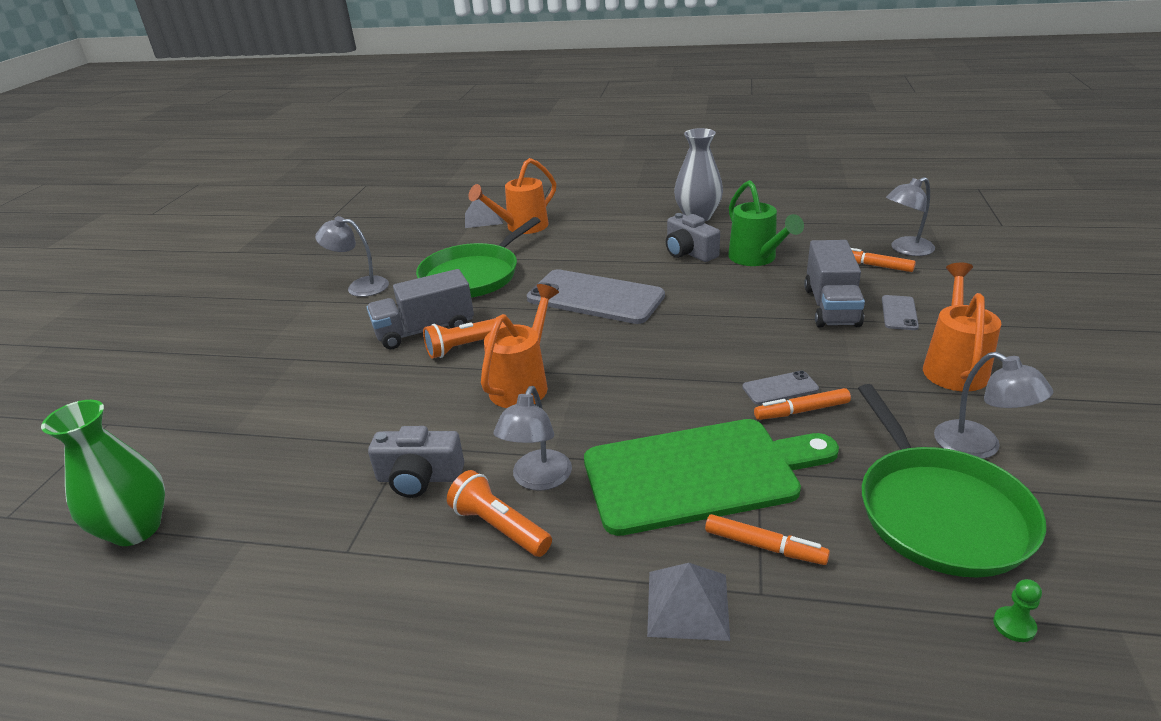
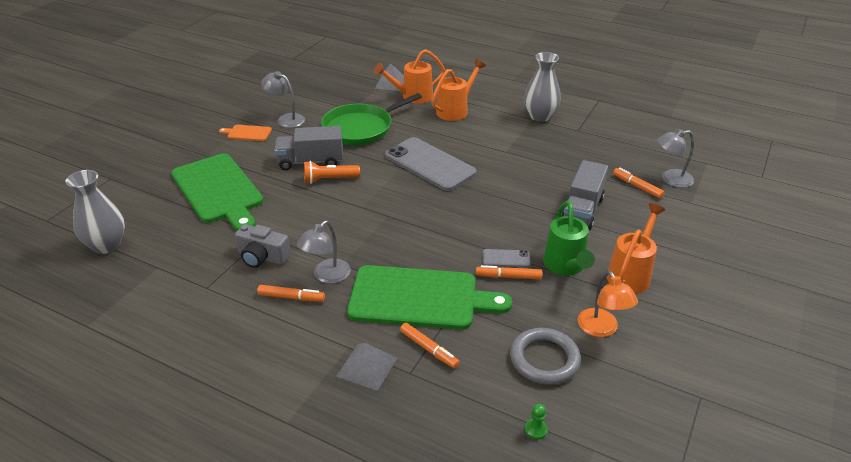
camera: 15 degrees right, 5 degrees up
(136, 529) = (106, 245): green vase -> grey vase
(300, 399) = (219, 190): none -> green cutting board
(310, 315) = (247, 133): none -> orange cutting board
(499, 527) = (291, 297): orange flashlight -> orange marker
(523, 384) = (350, 214): orange watering can -> orange watering can (455, 110)
(689, 252) = (514, 144): grey camera -> none
(756, 258) = (557, 161): green watering can -> green watering can (565, 266)
(899, 313) = (625, 227): grey phone -> none
(939, 511) = (544, 359): green pan -> grey ring
(979, 447) = (602, 329): grey lamp -> orange lamp

